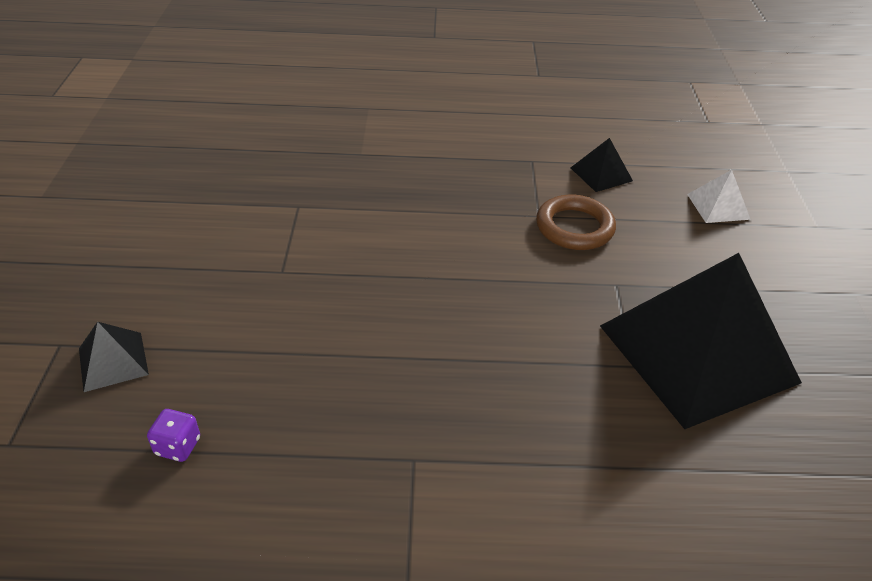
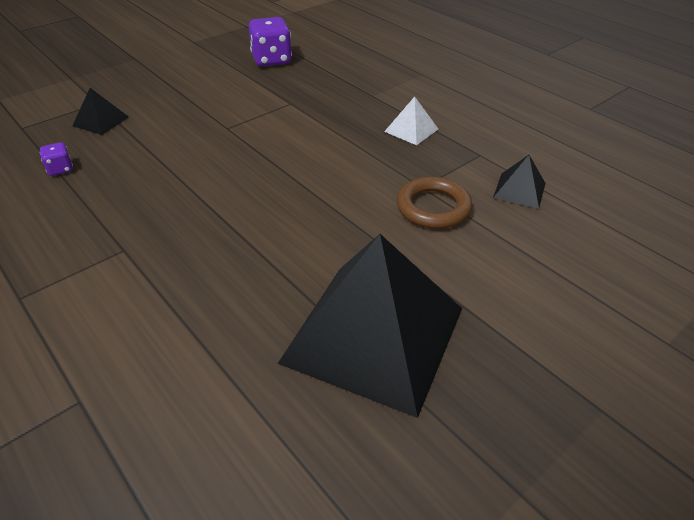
camera: 50 degrees right, 0 degrees up
(190, 169) = (271, 60): none -> purple dice
(718, 206) = (586, 267): white pyramid -> white pyramid (411, 130)

